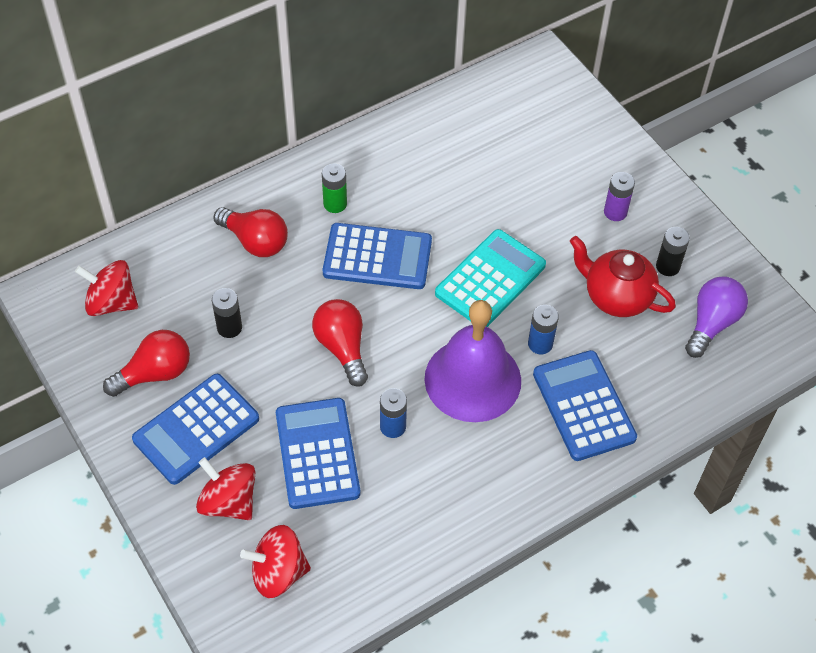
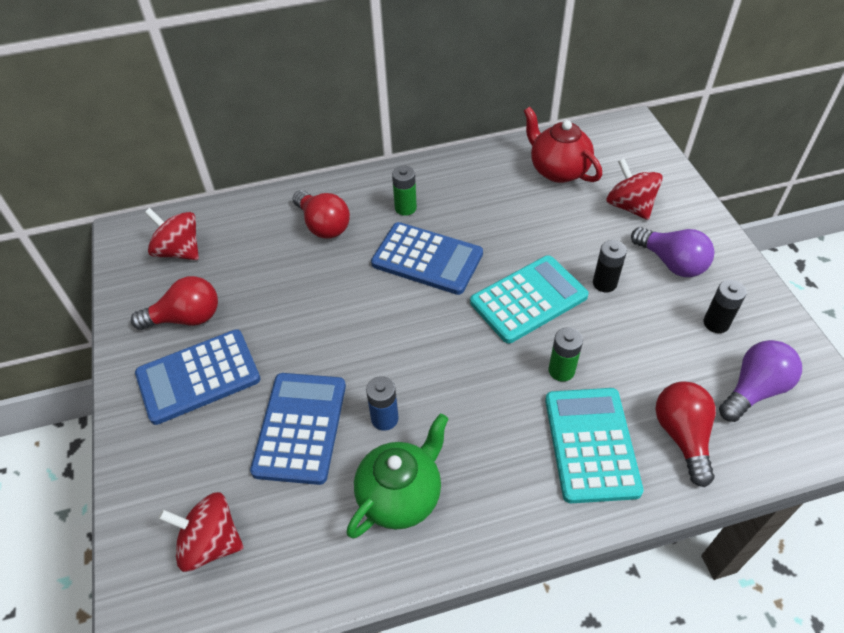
camera: 20 degrees right, 5 degrees down
(229, 327) = (269, 292): black battery -> black battery (604, 283)
(229, 502) = (196, 455): red spinning top -> red spinning top (629, 206)
(342, 347) = (364, 332): red light bulb -> red light bulb (682, 436)
(432, 491) = (400, 496): none -> green teapot
(472, 379) = (481, 390): purple bell -> none
(540, 344) = (561, 370): blue battery -> green battery
(583, 406) = (591, 444): blue calculator -> turquoise calculator
(615, 212) = (671, 263): purple battery -> purple light bulb
(616, 297) = (654, 341): red teapot -> red teapot (558, 170)

